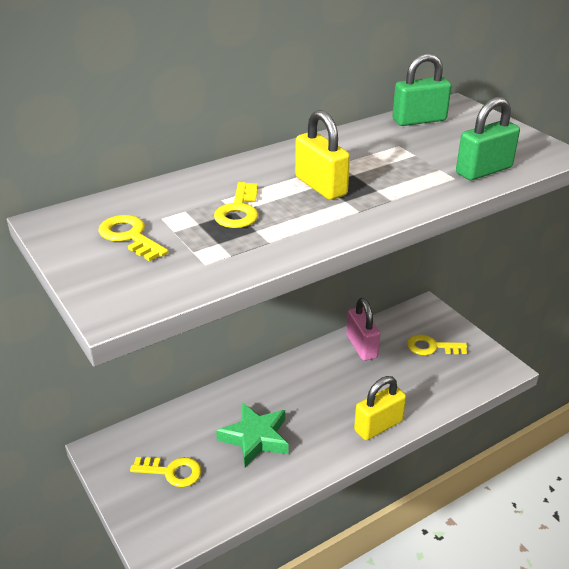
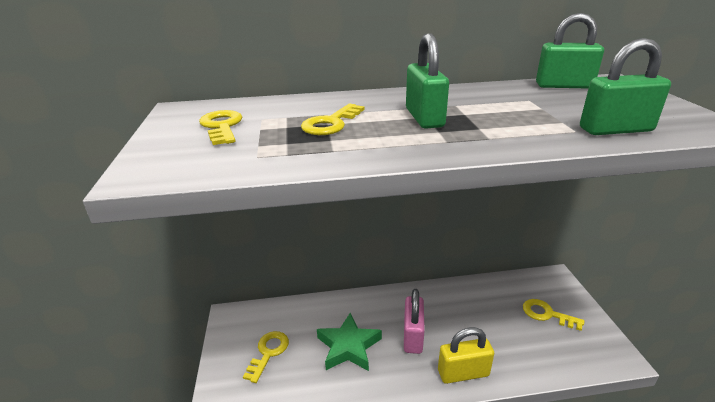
camera: 25 degrees right, 5 degrees down
(172, 472) = (268, 352): yellow key -> yellow key turned 105 degrees counterclockwise
(321, 186) = (424, 118): yellow padlock -> green padlock
(361, 346) = (479, 295): pink padlock -> pink padlock (412, 336)

